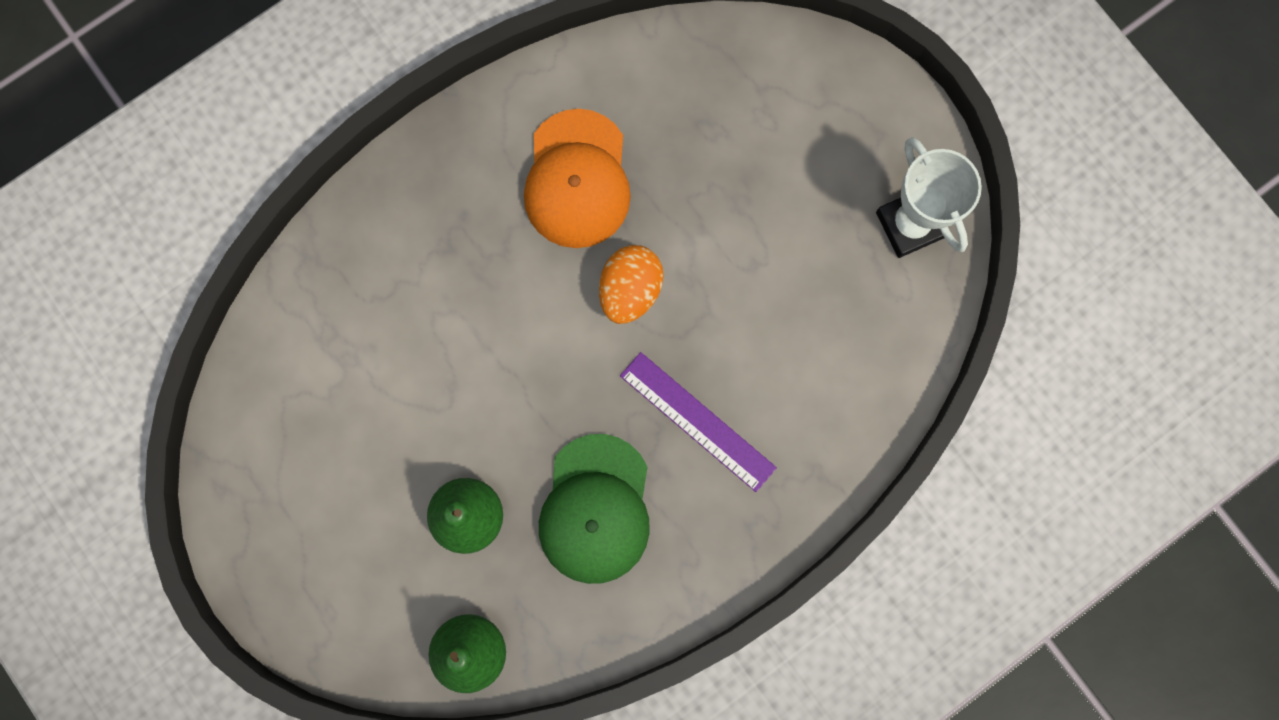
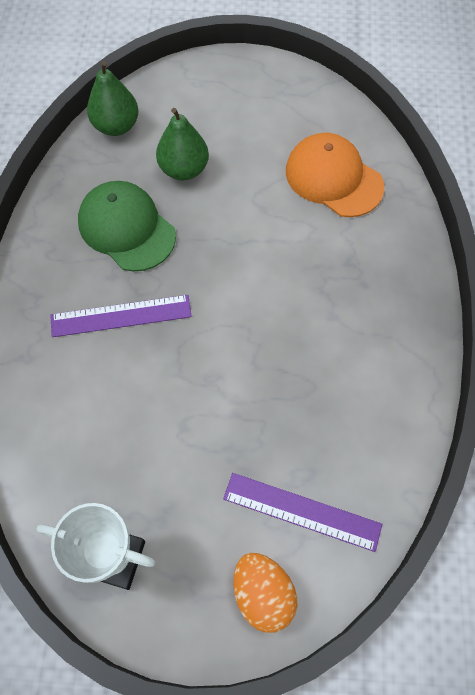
camera: 130 degrees right, 15 degrees down
(577, 180) = (334, 364): orange cap -> orange cap (333, 178)
(630, 290) = (234, 340): orange egg -> orange egg (263, 594)
(739, 106) = (302, 511): none -> purple ruler

